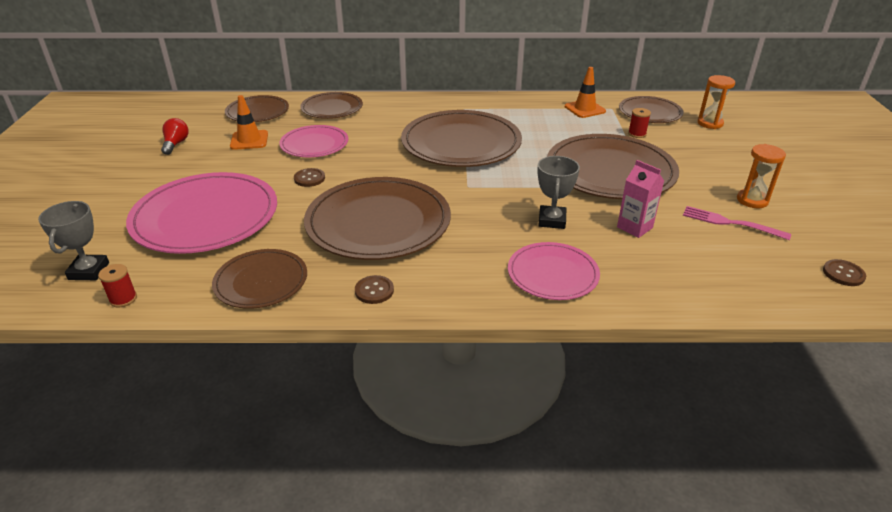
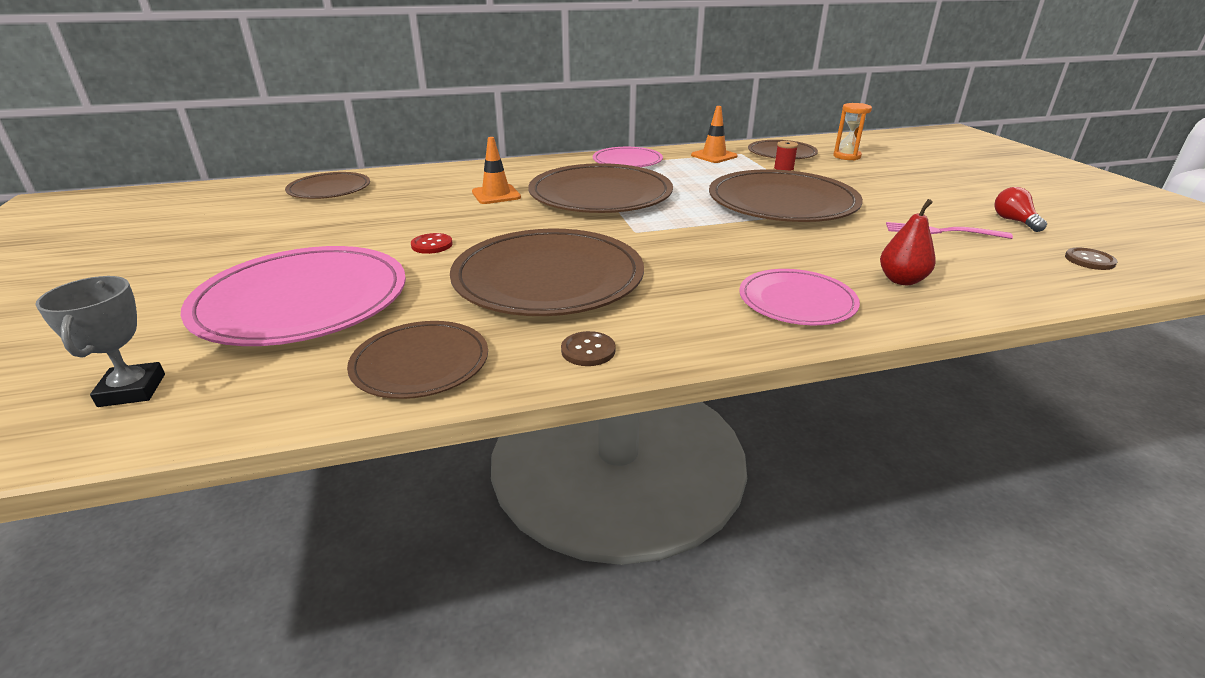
camera: 15 degrees left, 5 degrees down
(123, 299) = (204, 418): red spool -> none
(176, 144) = (227, 230): red light bulb -> red light bulb (1014, 221)
(249, 140) = (331, 216): orange traffic cone -> orange traffic cone (496, 195)
(309, 178) = (432, 245): brown button -> red button
(314, 144) = (420, 212): pink plate -> pink plate (627, 161)
(332, 108) = (425, 178): brown plate -> none
(552, 220) = (755, 251): grey trophy -> none
(634, 227) = (849, 247): pink carton -> none
(653, 268) = (901, 280): none -> red pear
(752, 200) = (944, 211): orange hourglass -> none

